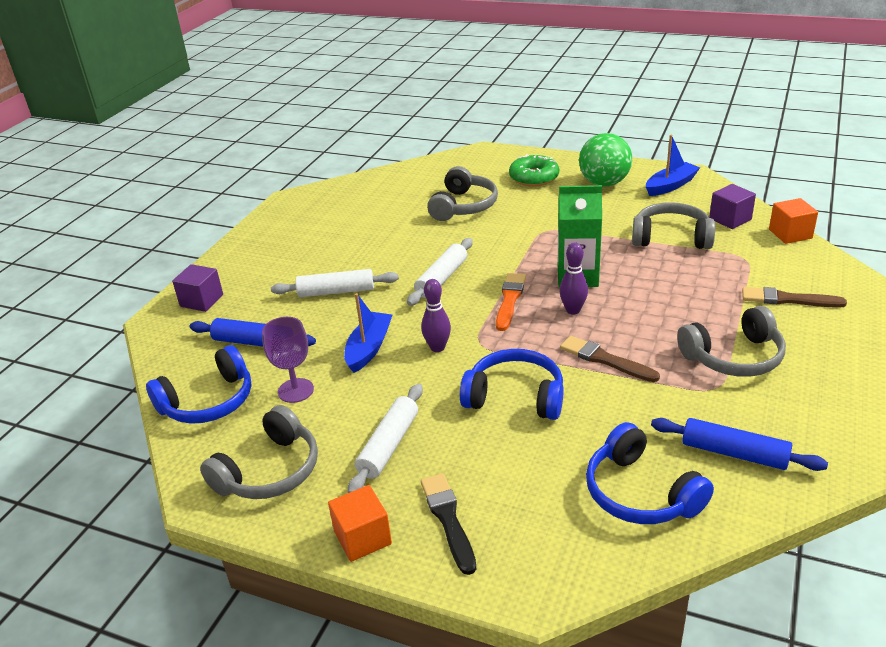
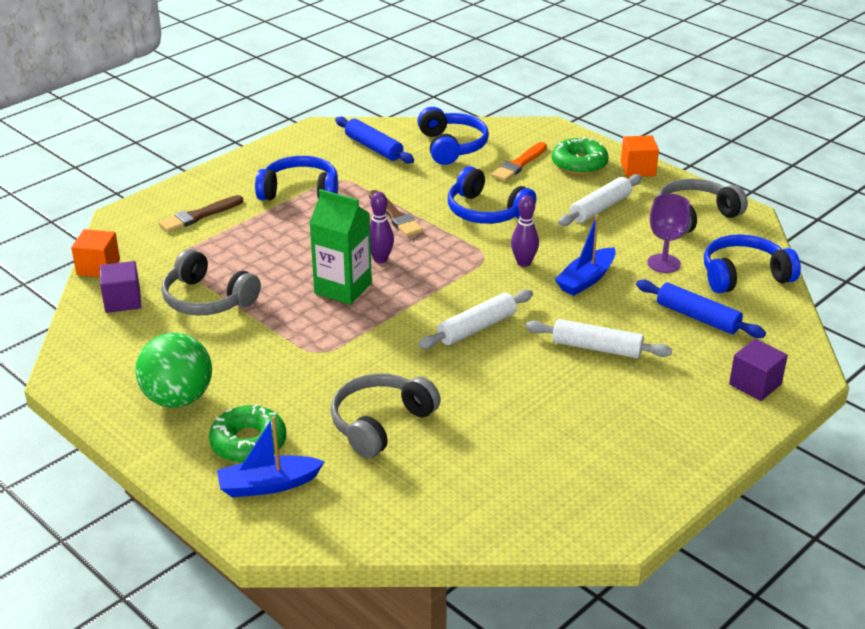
camera: 160 degrees left, 0 degrees up
(448, 519) = (579, 164): black brush -> green donut
(510, 300) = (427, 285): orange brush -> orange brush (519, 164)
(670, 185) = (112, 366): blue boat -> blue boat (268, 485)
(734, 357) = (300, 192): grey headphones -> blue headphones
(788, 299) = (199, 216): brown brush -> brown brush turned 105 degrees clockwise

